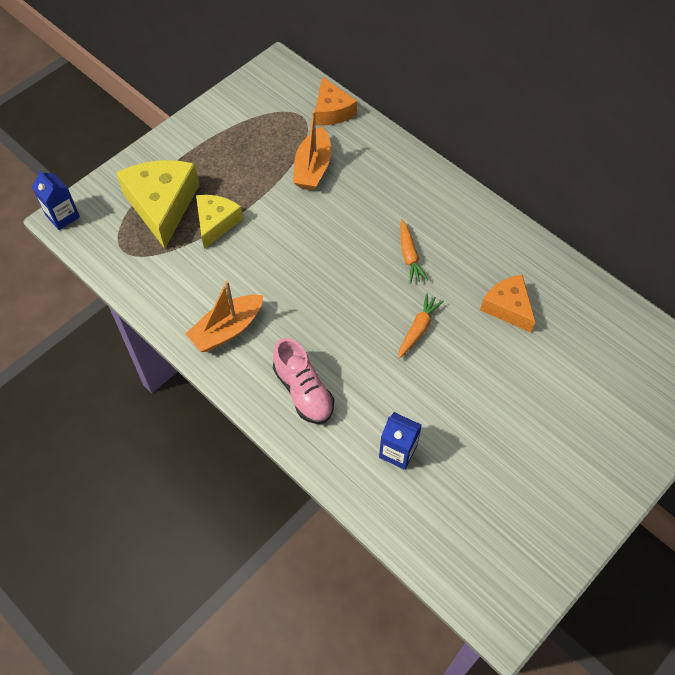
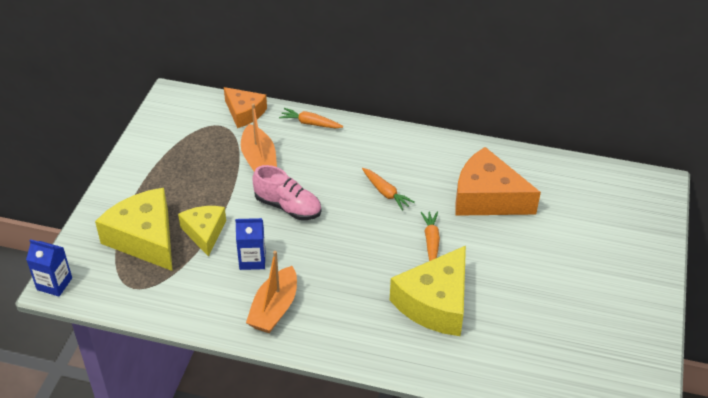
camera: 30 degrees left, 15 degrees down
(303, 391) = (373, 326): pink shoe -> pink shoe (288, 207)
(377, 397) = (435, 303): none -> yellow cheese
(387, 148) = (310, 123): none -> orange carrot
(398, 451) = (480, 335): blue carton -> blue carton (252, 260)
(508, 307) = (487, 198): orange cheese -> orange cheese, size x1.64

